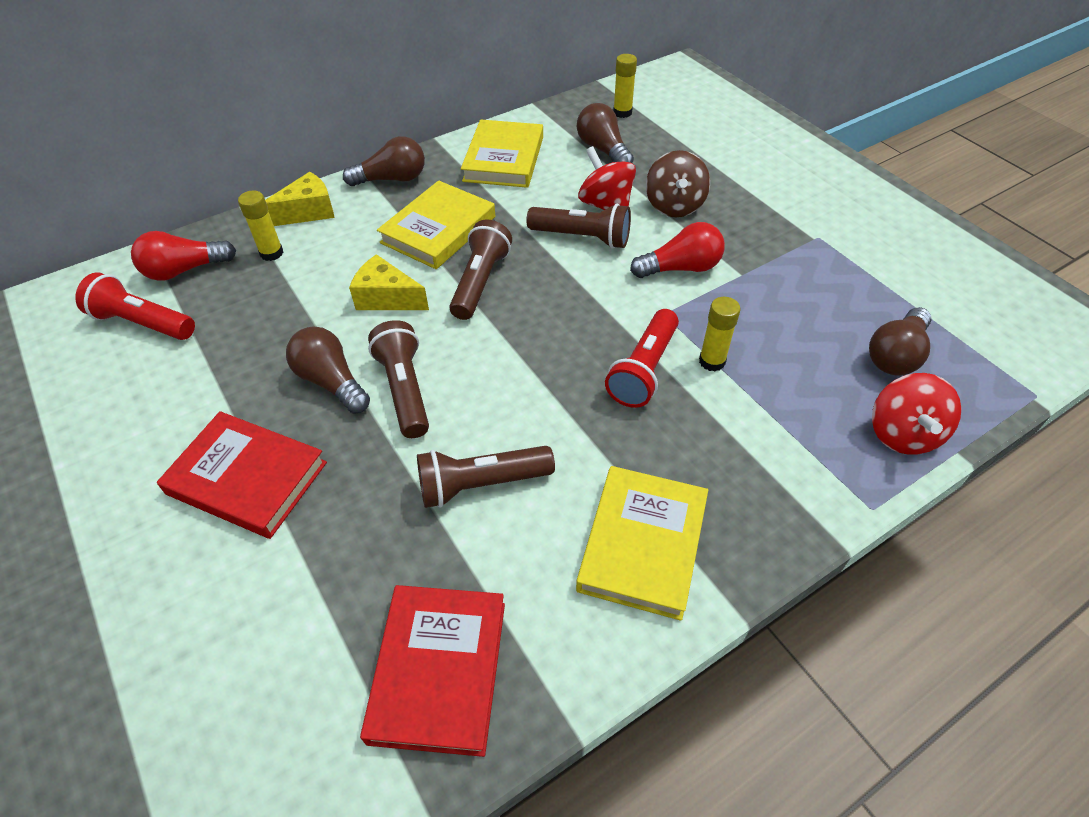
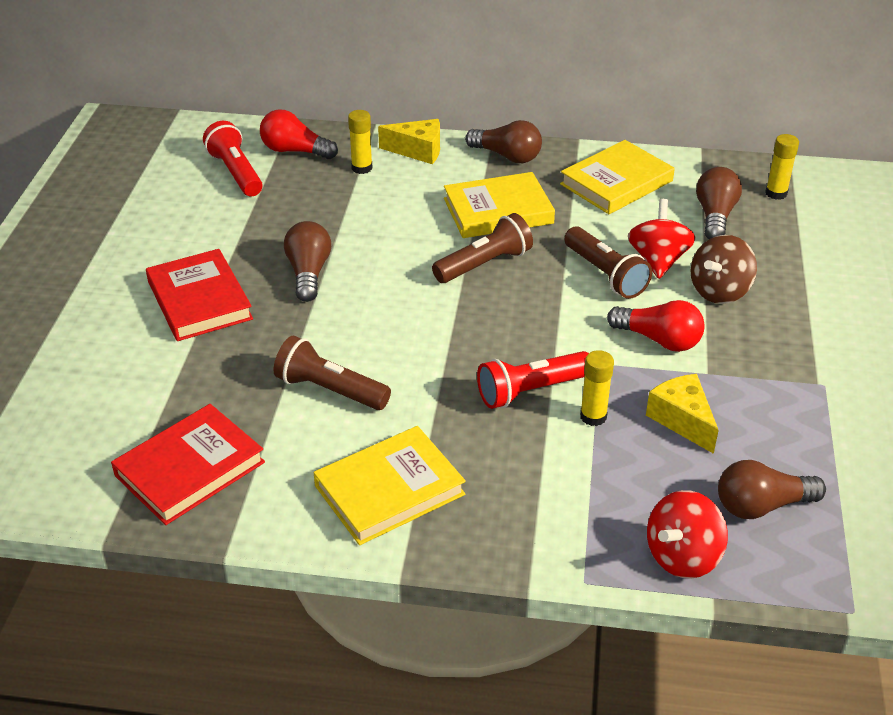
camera: 40 degrees right, 10 degrees down
(387, 298) = (405, 239): yellow cheese -> yellow cheese (682, 420)
(404, 389) = (348, 305): brown flashlight -> none

